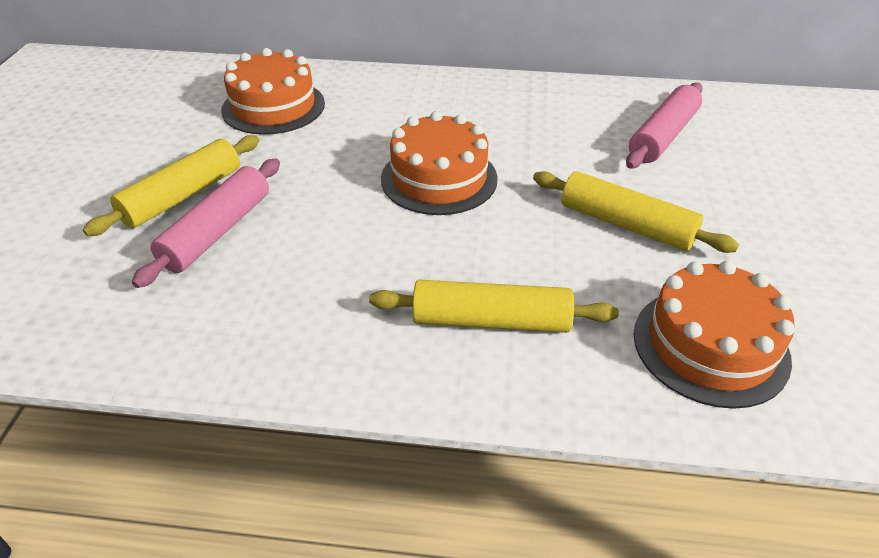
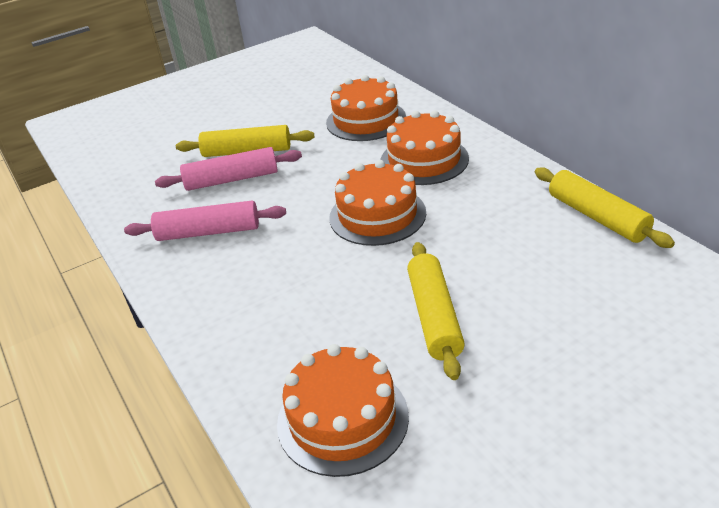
camera: 55 degrees right, 5 degrees down
(396, 114) = (424, 160): none -> orange cake
(491, 321) = (263, 311): yellow rolling pin -> yellow rolling pin (597, 217)
(663, 136) = (585, 278): pink rolling pin -> pink rolling pin (208, 232)

